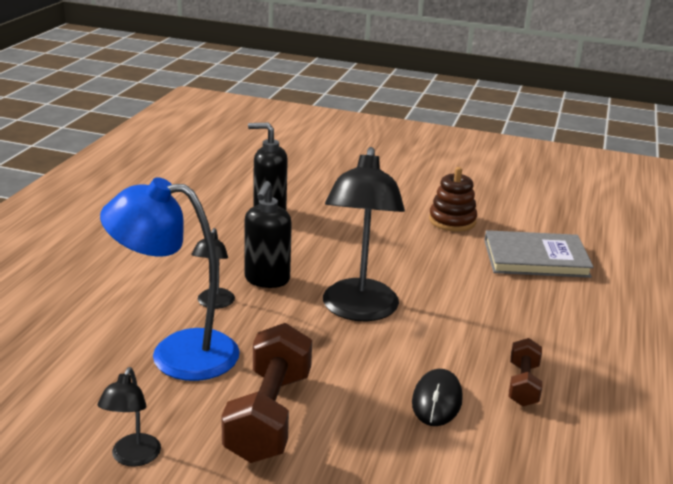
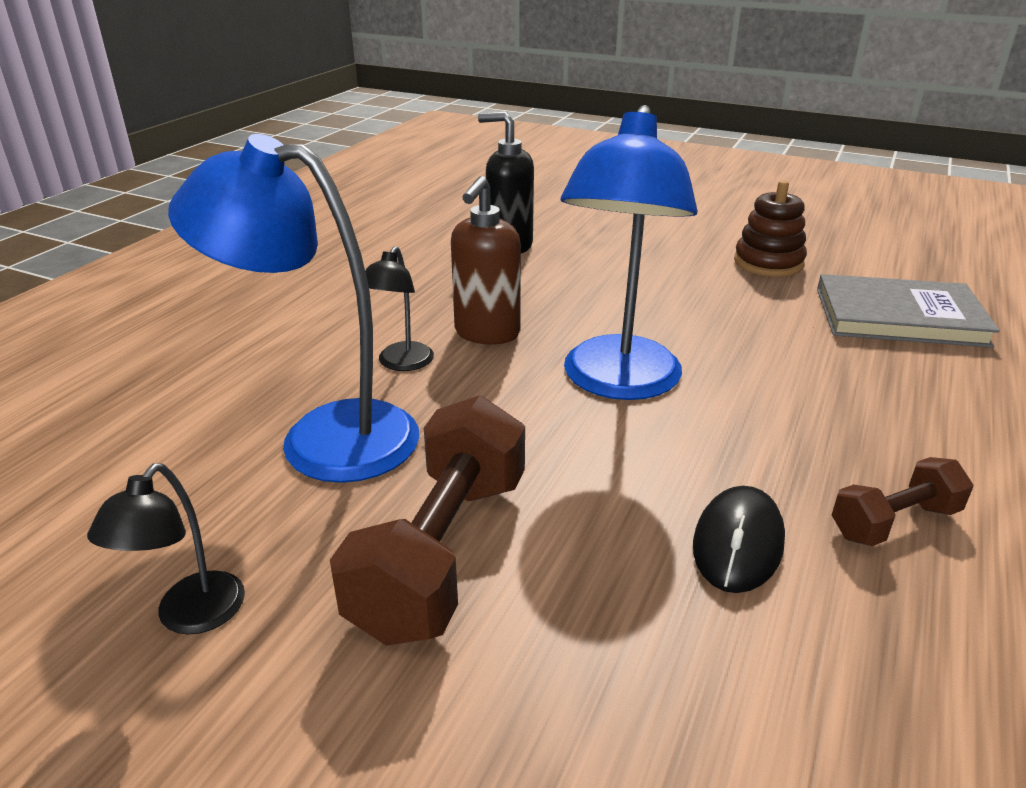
camera: 10 degrees right, 5 degrees up
(267, 280) = (486, 333): black soap dispenser -> brown soap dispenser
(358, 310) = (618, 383): black lamp -> blue lamp
(523, 385) = (894, 522): brown dumbbell -> brown dumbbell turned 45 degrees clockwise

